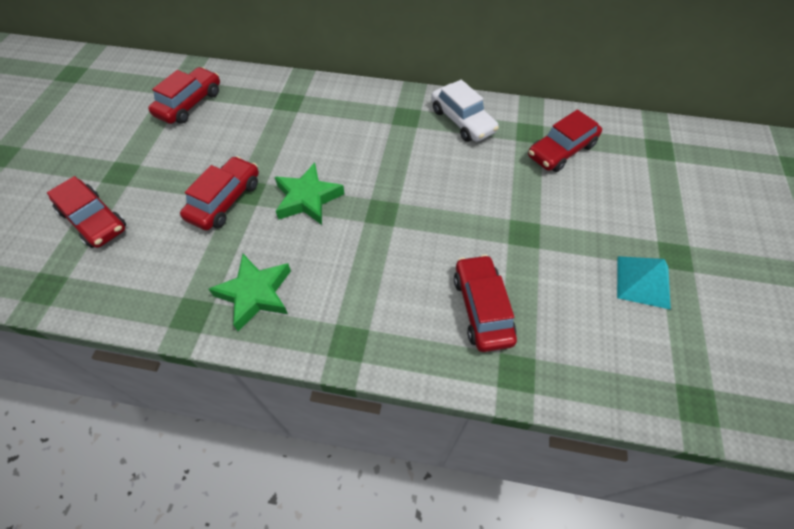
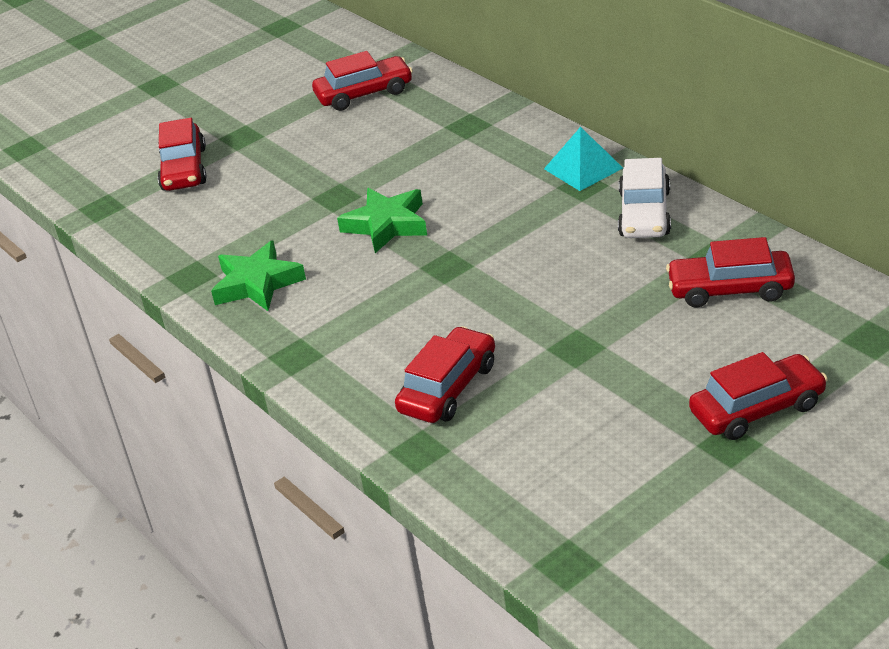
camera: 45 degrees right, 20 degrees down
(225, 200) = (308, 196): red car -> red car (757, 409)
(643, 282) = (653, 447): turquoise pyramid -> turquoise pyramid (583, 168)

